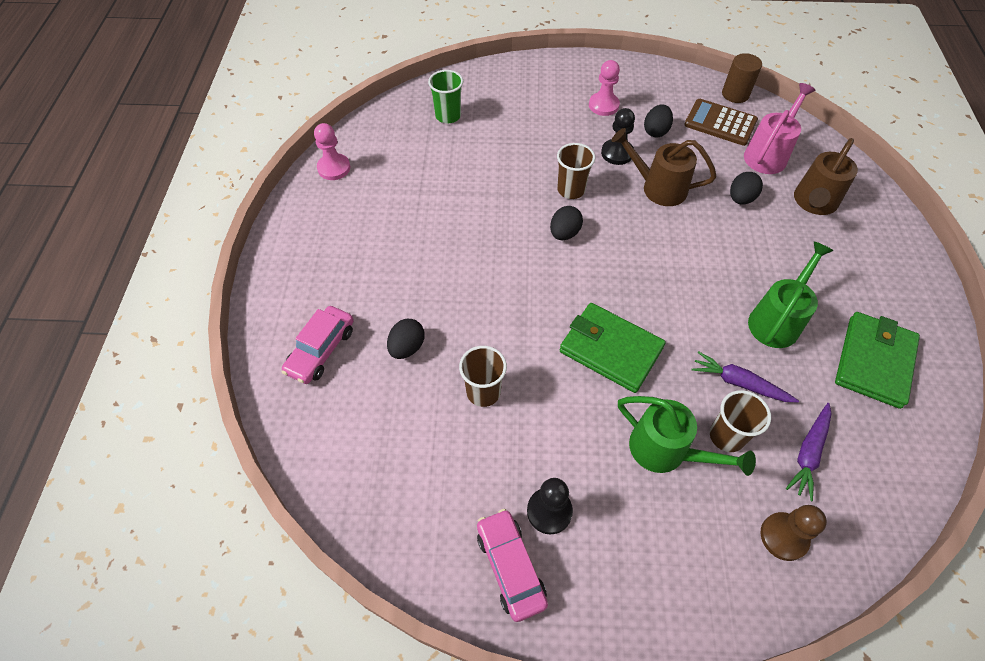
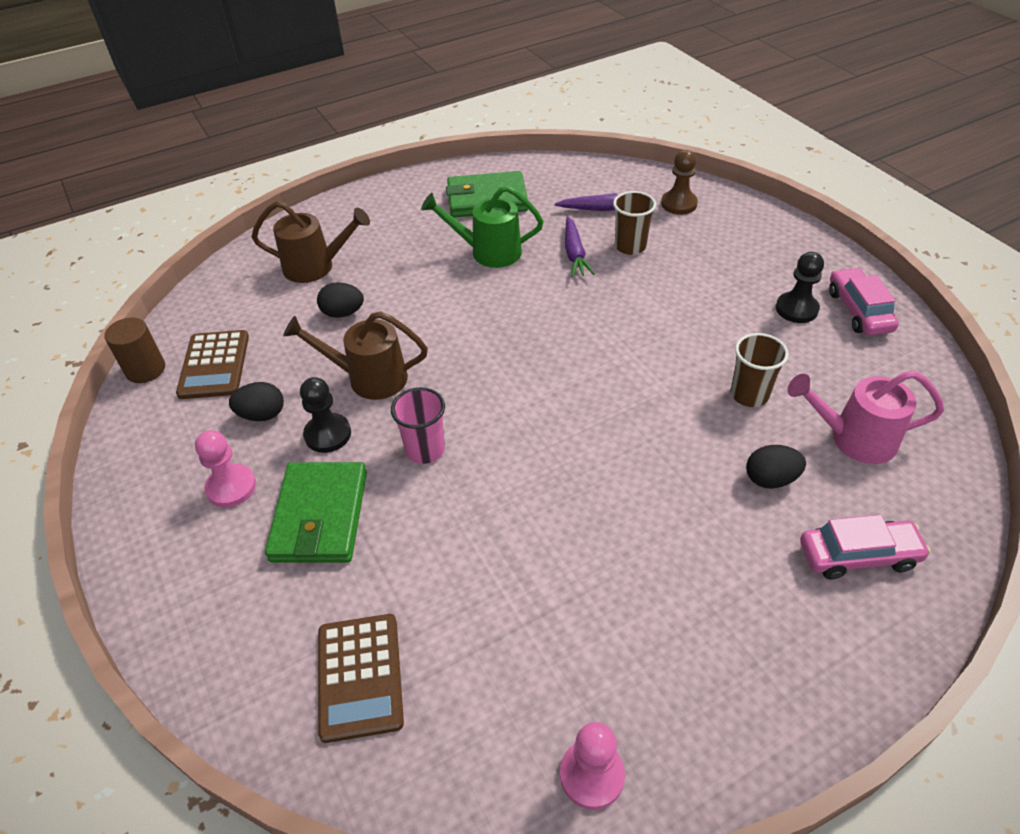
camera: 120 degrees left, 10 degrees down
(448, 116) = (360, 676): green cup -> brown calculator
(510, 567) = (858, 311): pink car -> pink car turned 135 degrees clockwise
(564, 233) = (500, 425): black egg -> none
(571, 190) = (425, 449): brown cup -> pink cup
(610, 350) = (616, 333): green wallet -> green wallet (320, 516)
(657, 187) = (368, 378): brown watering can -> brown watering can turned 105 degrees clockwise
(666, 451) = (677, 270): green watering can -> none
(768, 154) = (254, 314): pink watering can -> pink watering can (853, 439)

